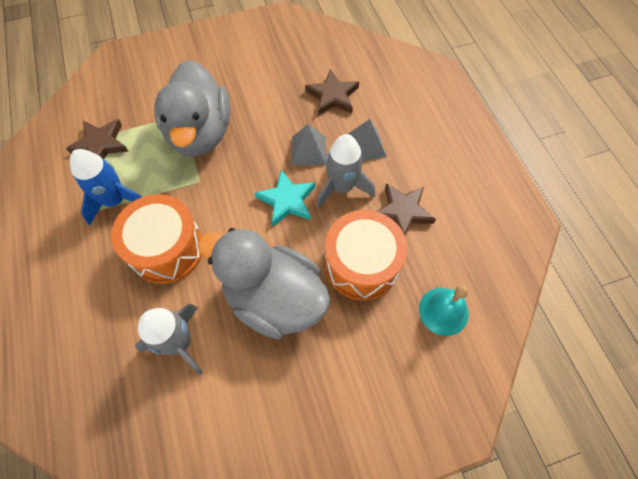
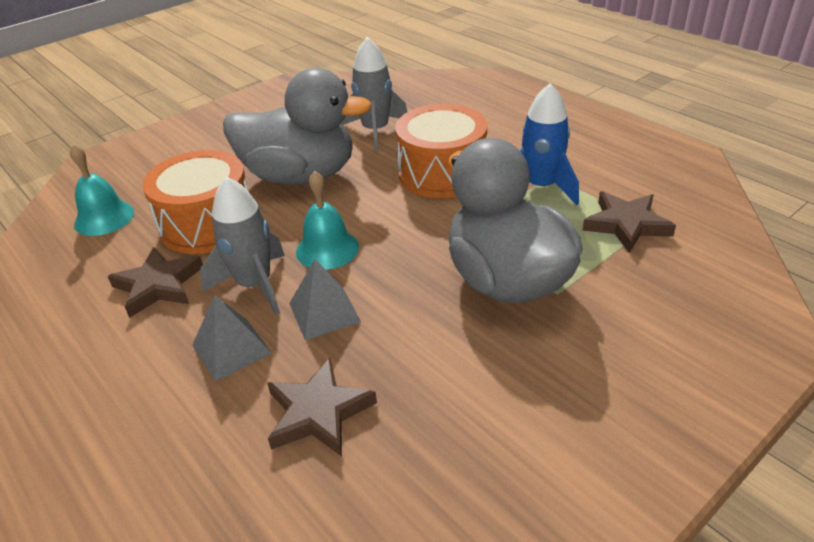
camera: 160 degrees right, 25 degrees down
(287, 200) = (327, 249): turquoise star -> turquoise bell

